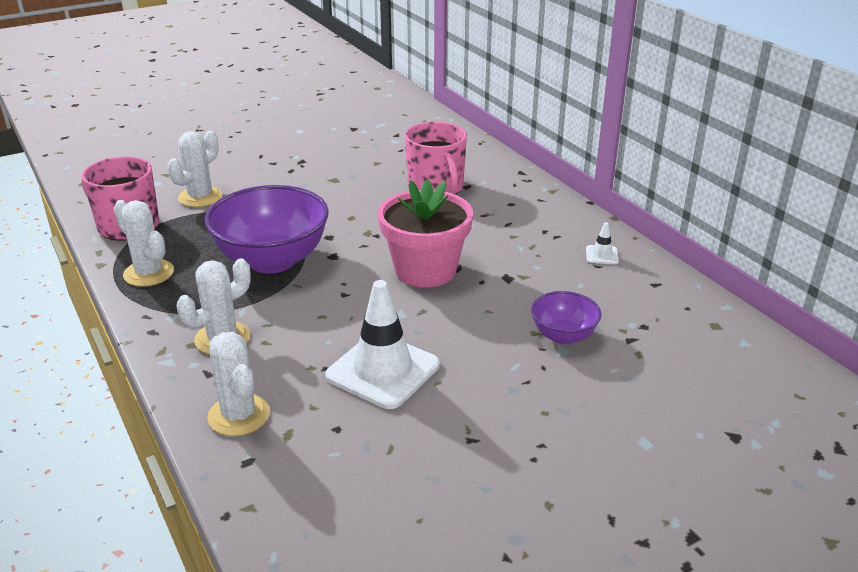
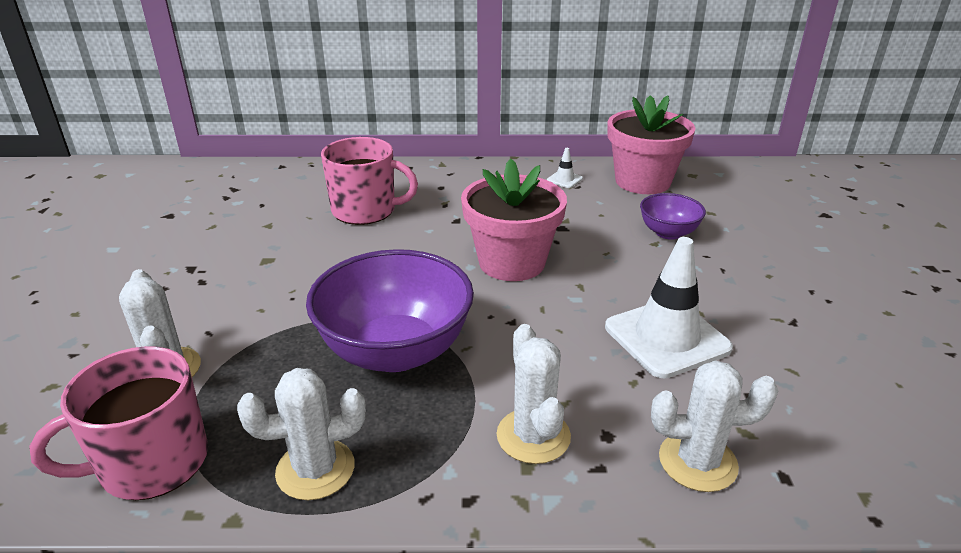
camera: 60 degrees left, 0 degrees up
(655, 298) = (642, 181): none -> pink flower pot

